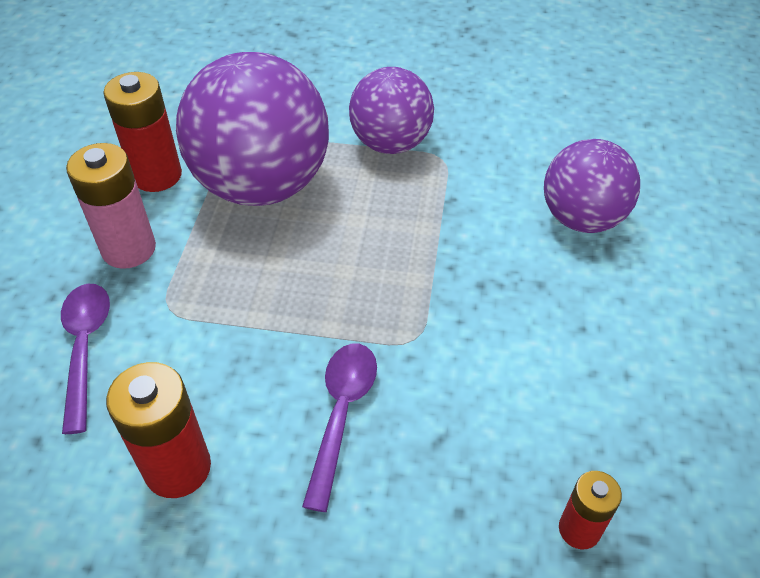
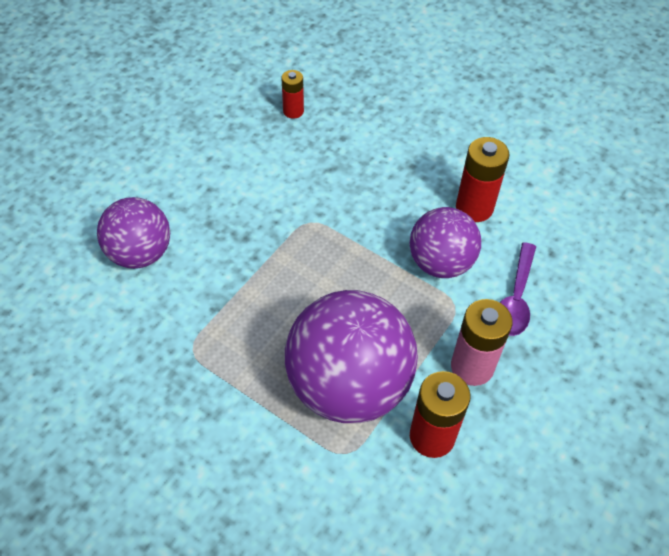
camera: 155 degrees left, 5 degrees up
(341, 415) = (375, 199): purple spoon -> none
(391, 143) = (221, 384): purple ball -> purple ball (440, 263)

